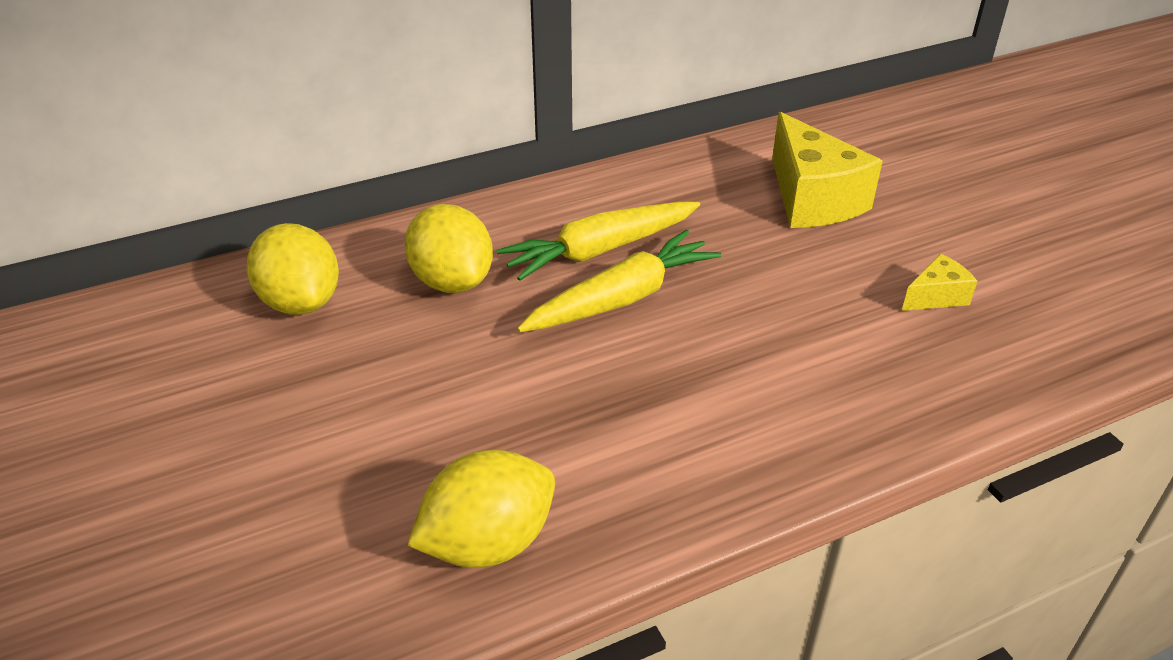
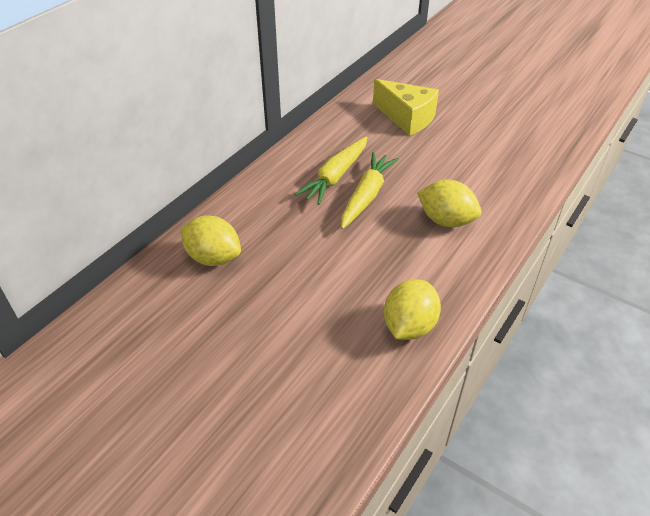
camera: 30 degrees left, 5 degrees up
(452, 281) = (280, 218): yellow lemon -> yellow lemon (446, 220)
(936, 297) = (492, 146): yellow cheese -> none

